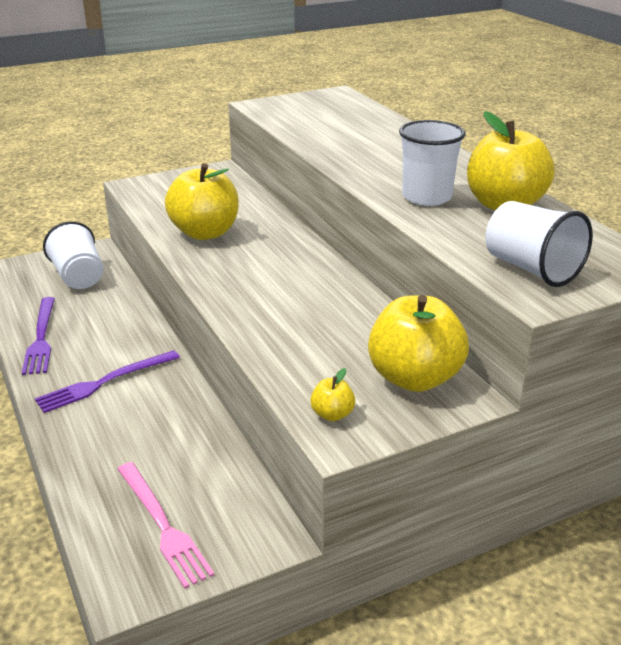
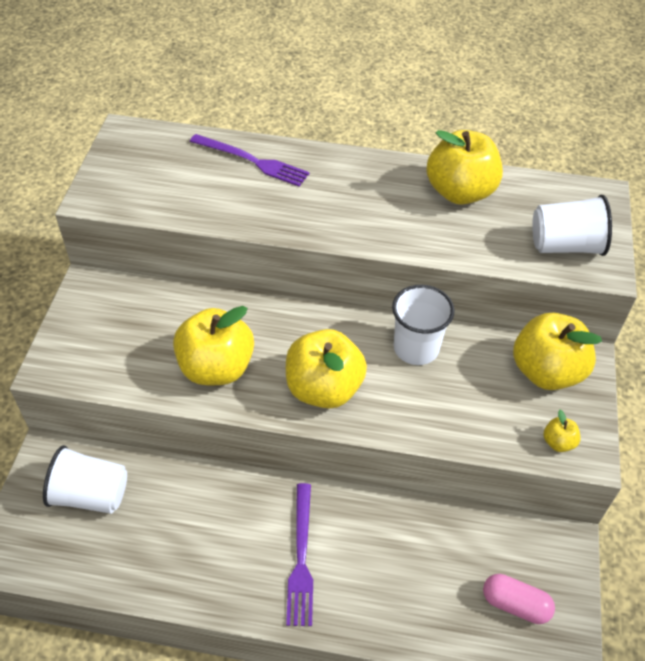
camera: 55 degrees left, 20 degrees up
(41, 338) = (182, 577): purple fork -> purple fork (252, 161)
(163, 525) = (515, 604): pink fork -> pink capsule
(240, 278) = (324, 388): none -> yellow apple
(426, 197) = (410, 222): white cup -> white cup (416, 348)

